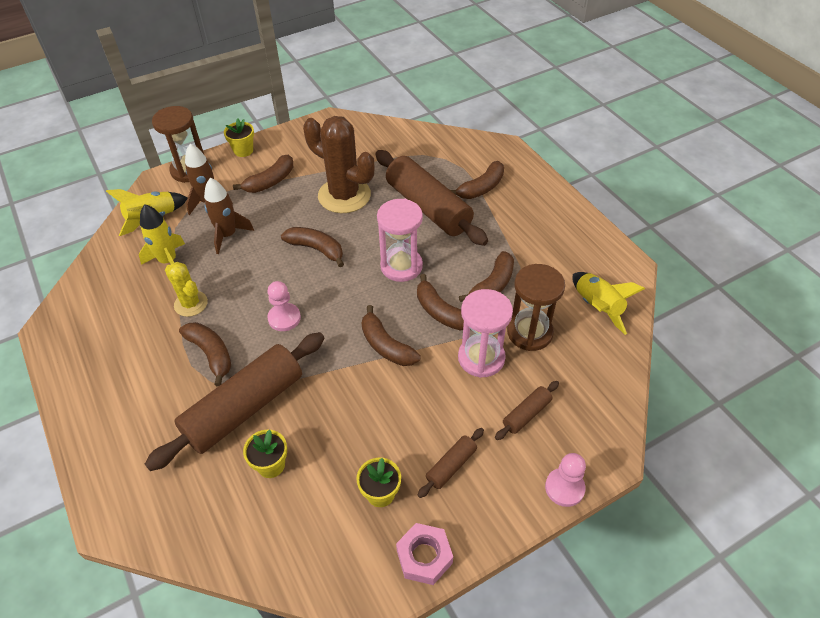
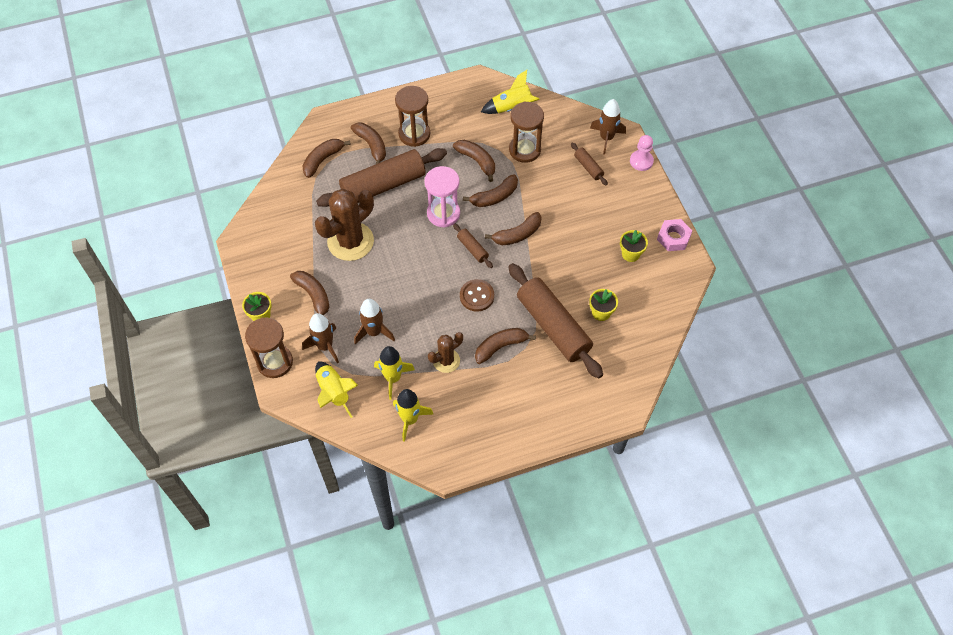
camera: 80 degrees left, 10 degrees up
(114, 285) = (410, 419): none -> yellow rocket
(191, 304) = (446, 360): yellow cactus -> brown cactus
(284, 318) = (477, 296): pink pawn -> brown button
(316, 249) = (409, 268): brown banana -> brown banana (323, 160)
(451, 466) = (618, 214): brown rolling pin -> brown rolling pin (472, 249)
(481, 358) = (540, 181): pink hourglass -> none
(512, 220) = (414, 134): none -> brown hourglass
(591, 431) = (606, 138): none -> brown rocket

